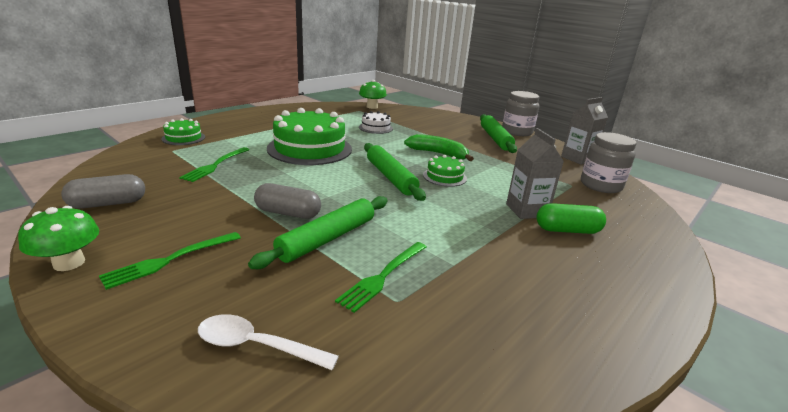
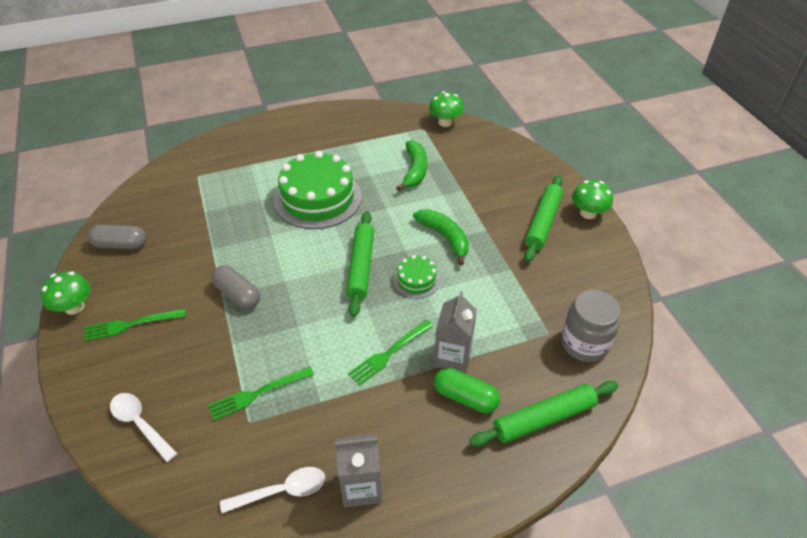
camera: 30 degrees right, 20 degrees up
(183, 138) = (216, 155): green cake -> none
(215, 165) = (220, 209): green fork -> green fork (389, 354)
(327, 239) = (246, 337): green rolling pin -> green rolling pin (543, 418)
(375, 128) = (414, 170): white cake -> green banana
(498, 348) = (281, 491): none -> white spoon
(517, 132) = (588, 213): grey jar -> green mushroom
(577, 158) = (612, 287): grey carton -> grey carton (361, 487)

